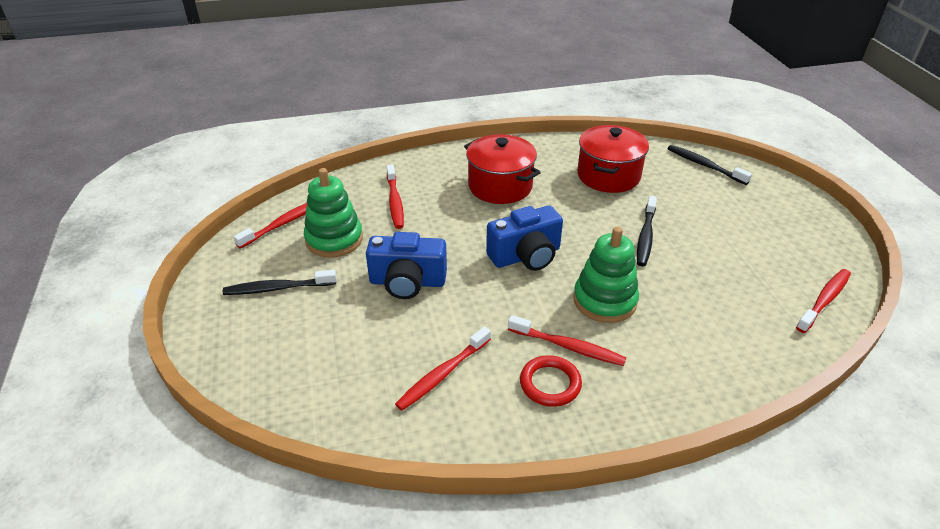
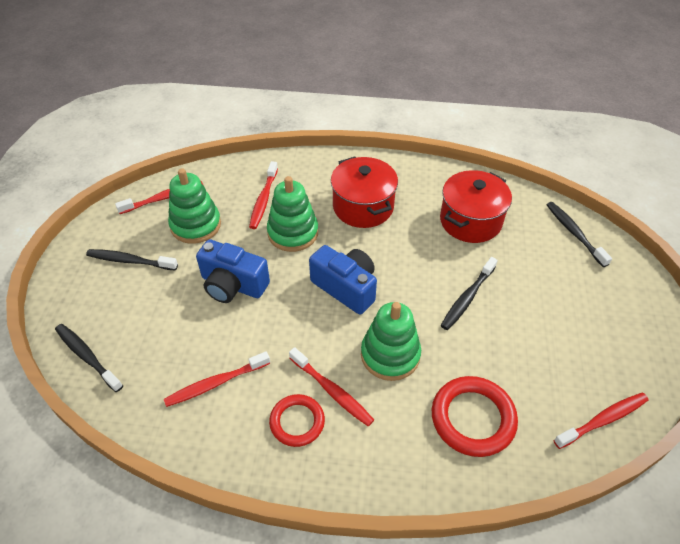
camera: 20 degrees right, 10 degrees up
(279, 390) = (87, 357): none -> black toothbrush
(443, 223) = (293, 233): none -> green stacking toy
(526, 256) = (346, 287): blue camera -> blue camera turned 135 degrees counterclockwise
(714, 331) = (473, 418): none -> red ring

